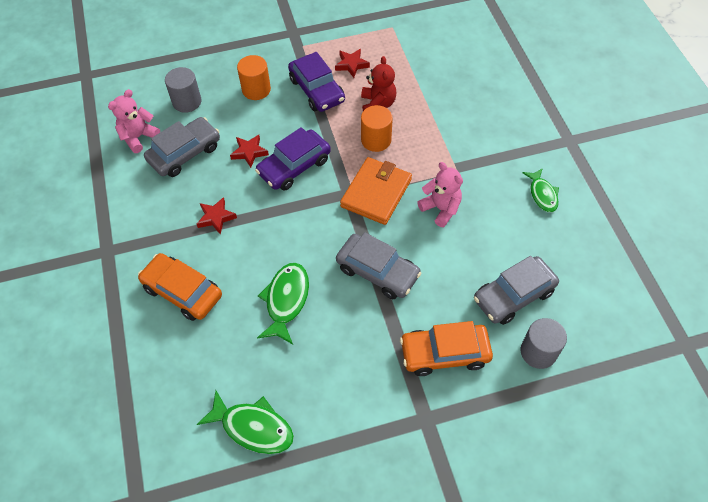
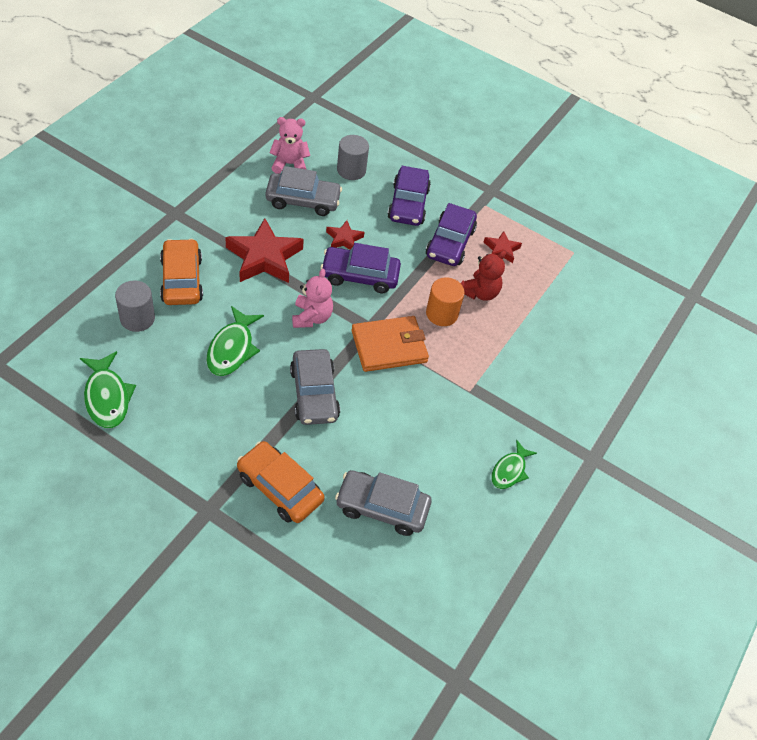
camera: 40 degrees right, 5 degrees down
(216, 217) = (264, 257): red star -> red star, size x1.97
(256, 89) = (408, 204): orange cylinder -> purple car
(286, 300) = (232, 349): green fish -> green fish turned 135 degrees clockwise
(441, 209) = (418, 402): pink teddy bear -> pink teddy bear (311, 317)
(538, 352) = (342, 559): grey cylinder -> grey cylinder (137, 318)

